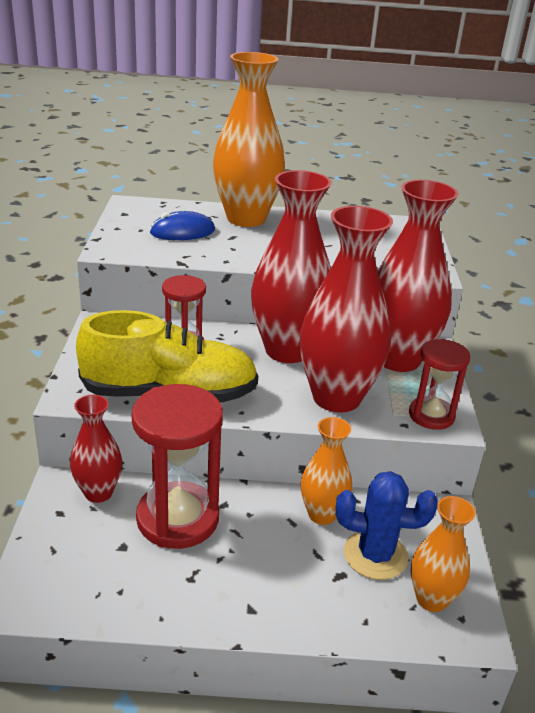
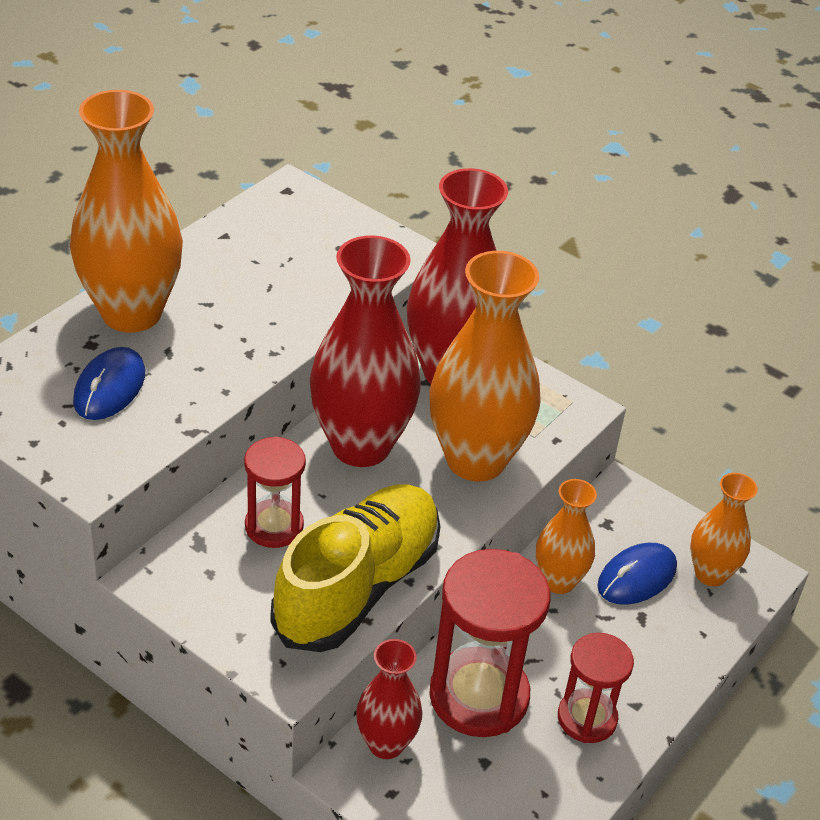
camera: 55 degrees left, 10 degrees up
(336, 397) = (475, 460): red vase -> orange vase
(375, 555) = (636, 577): blue cactus -> blue mouse
(431, 415) = (558, 412): red hourglass -> red hourglass (587, 718)

